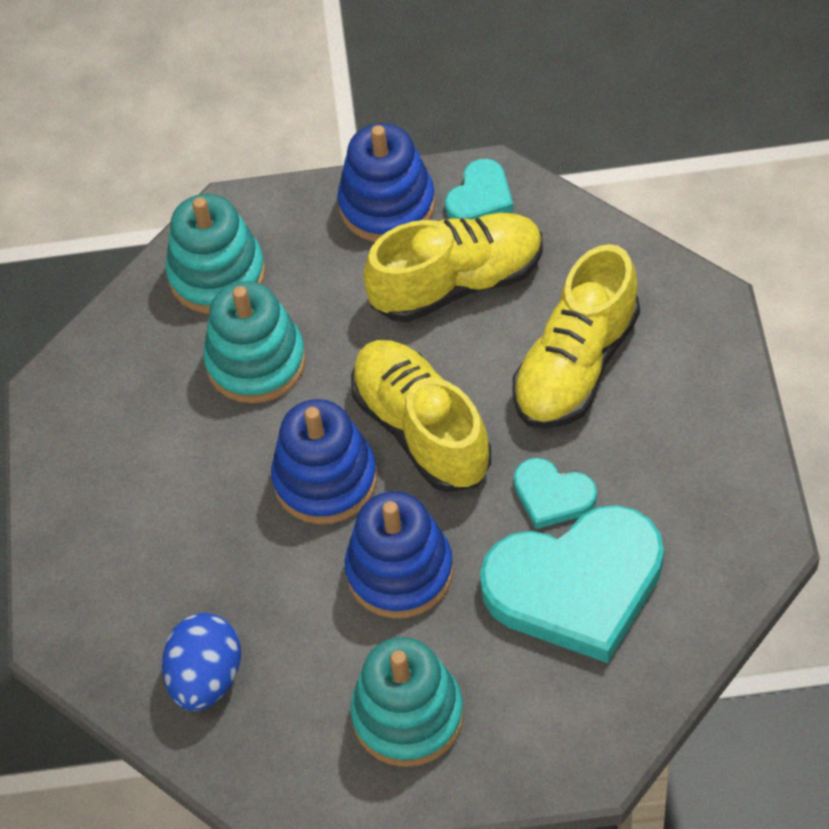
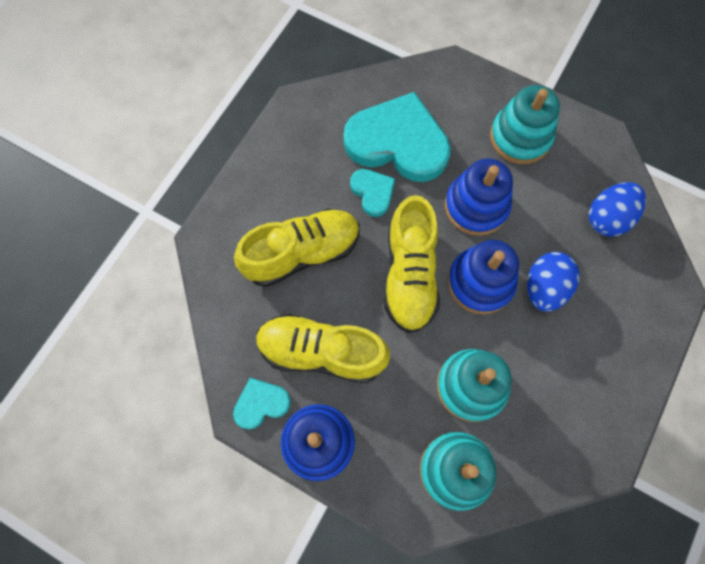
camera: 150 degrees left, 15 degrees up
(237, 527) = (544, 288): none -> blue egg

